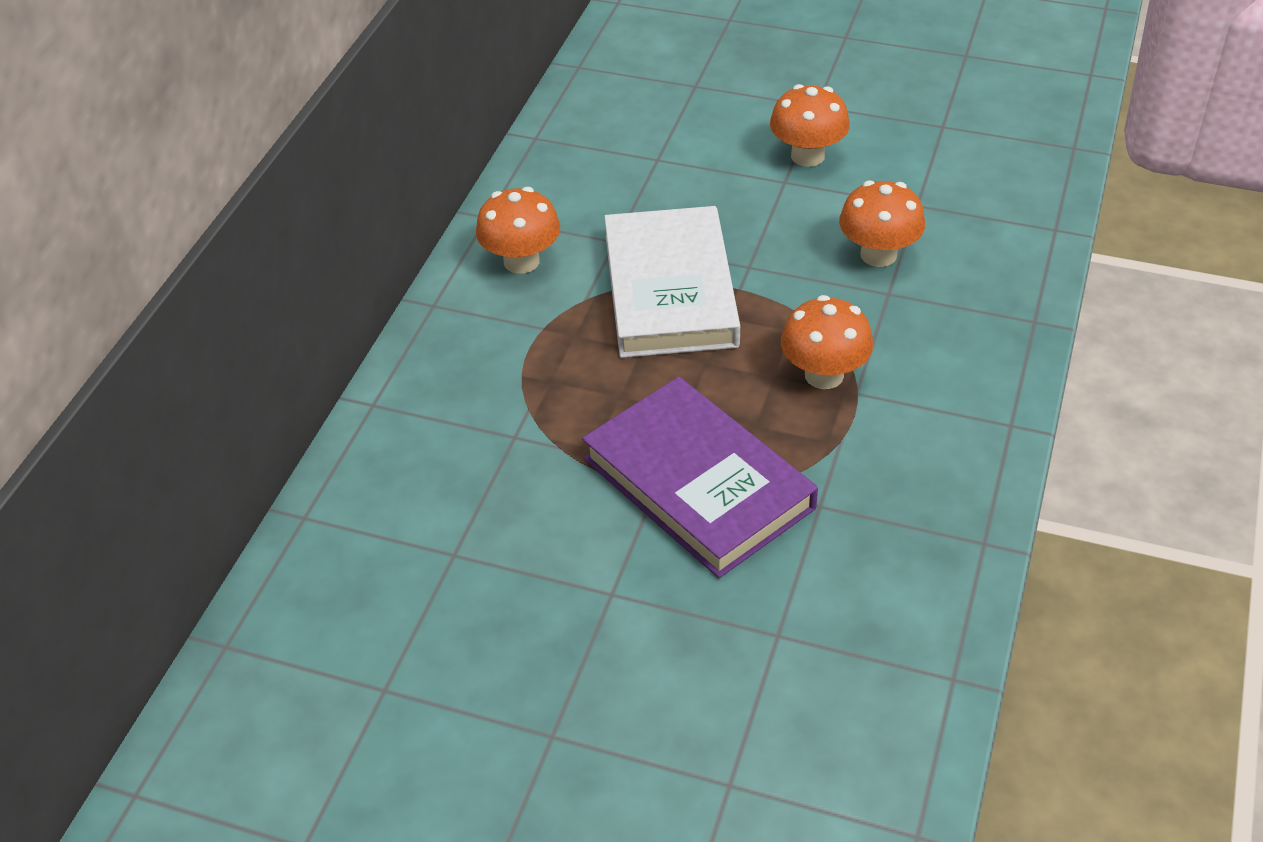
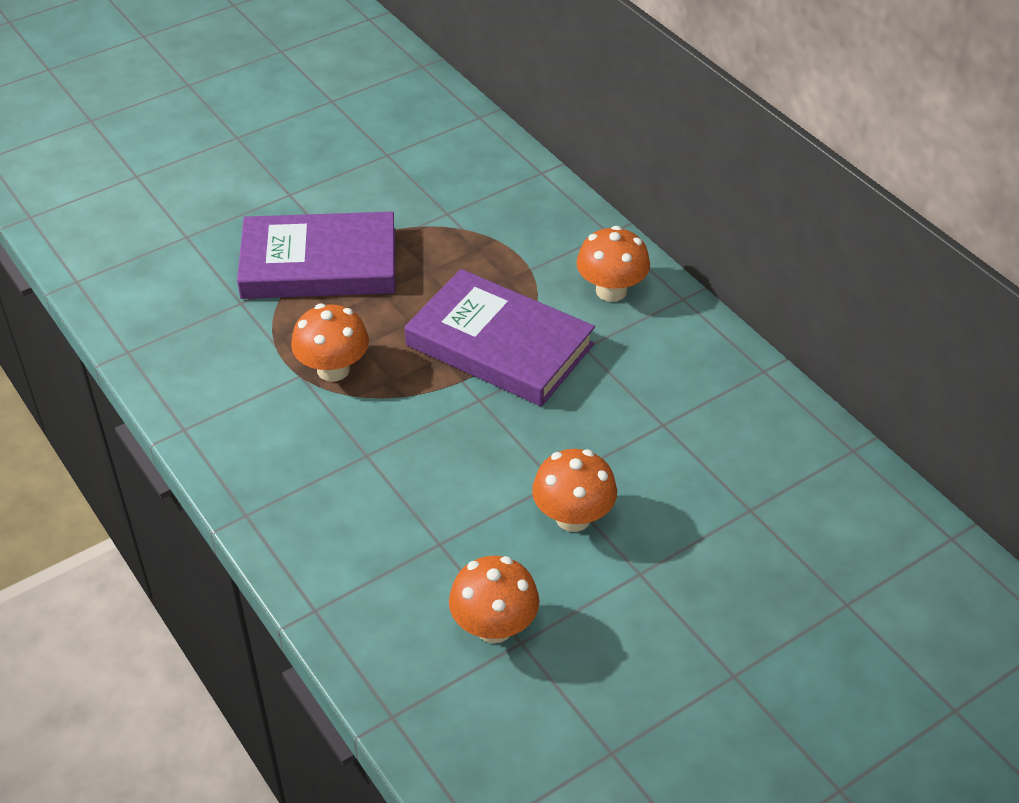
camera: 125 degrees right, 0 degrees up
(670, 290) = (499, 345): white book -> purple book
(878, 255) = (410, 477): orange mushroom -> orange mushroom (494, 627)

